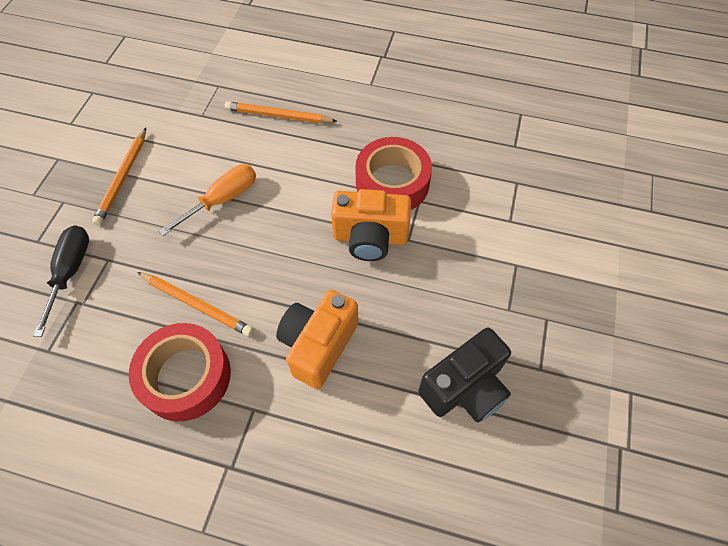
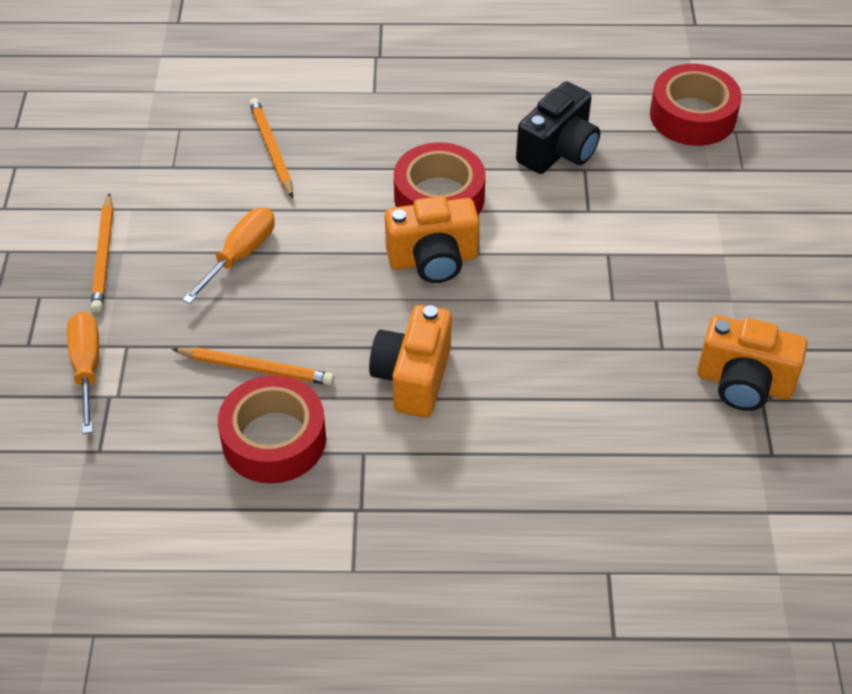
camera: 15 degrees left, 10 degrees down
(70, 272) = (87, 368): black screwdriver -> orange screwdriver
(278, 116) = (271, 149): orange pencil -> orange pencil turned 75 degrees clockwise
(465, 387) = (587, 382): black camera -> black camera (558, 151)
(607, 425) = (744, 383): none -> orange camera
(619, 153) = (692, 116): none -> red tape

